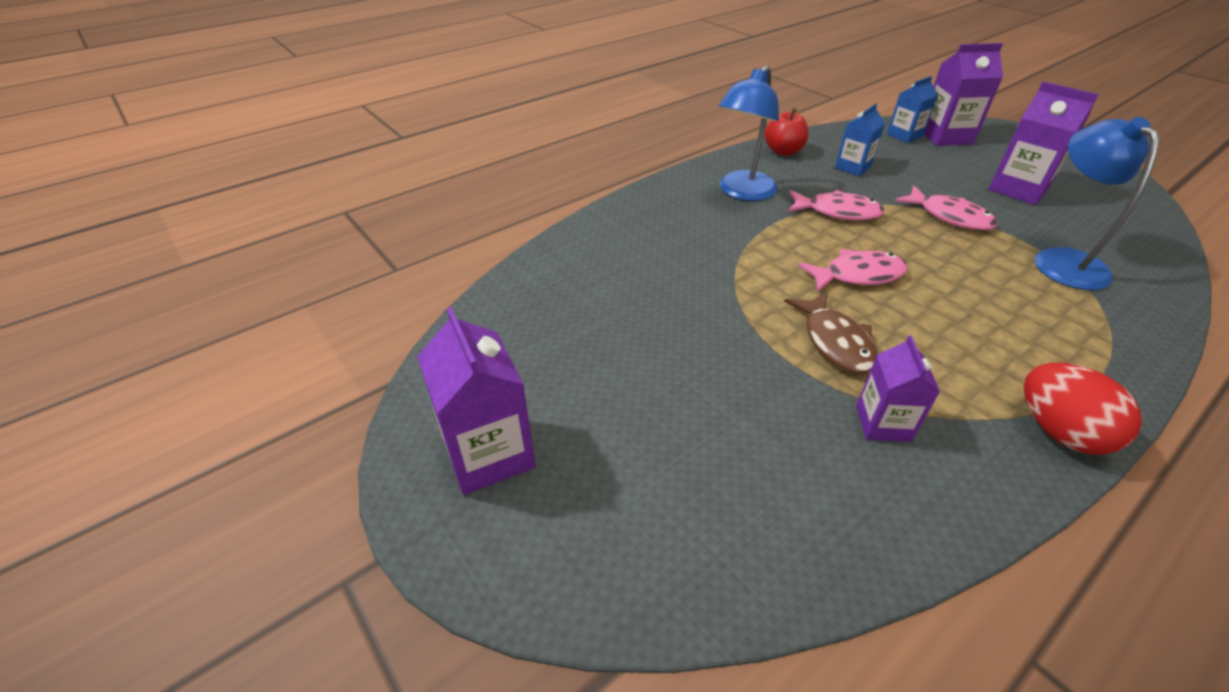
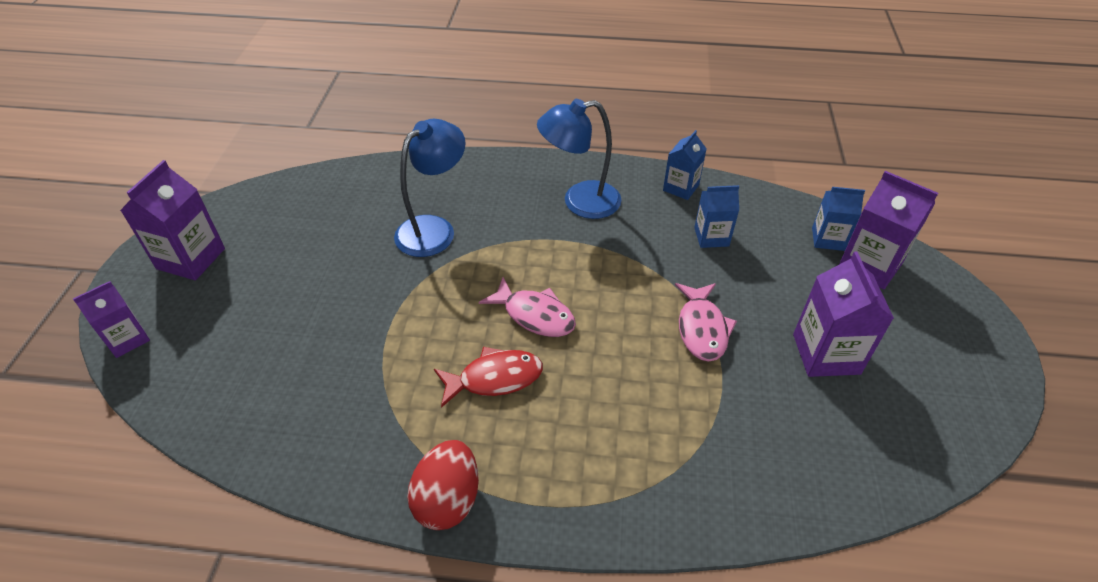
camera: 45 degrees right, 5 degrees up
(783, 151) = (681, 188): red apple -> blue carton
(835, 342) = (433, 341): brown fish -> none
(837, 212) = (618, 263): pink fish -> none
(883, 423) = (366, 402): purple carton -> purple carton (127, 339)
(918, 332) = (494, 378): none -> red fish
(1061, 260) = (717, 427): blue lamp -> blue lamp (434, 229)

